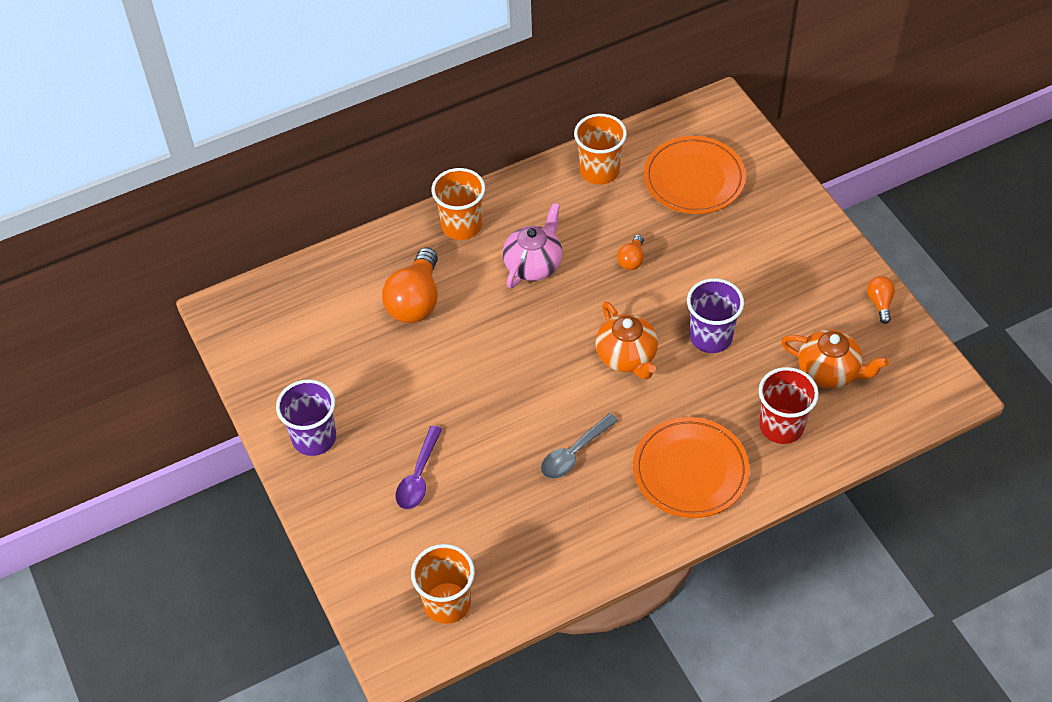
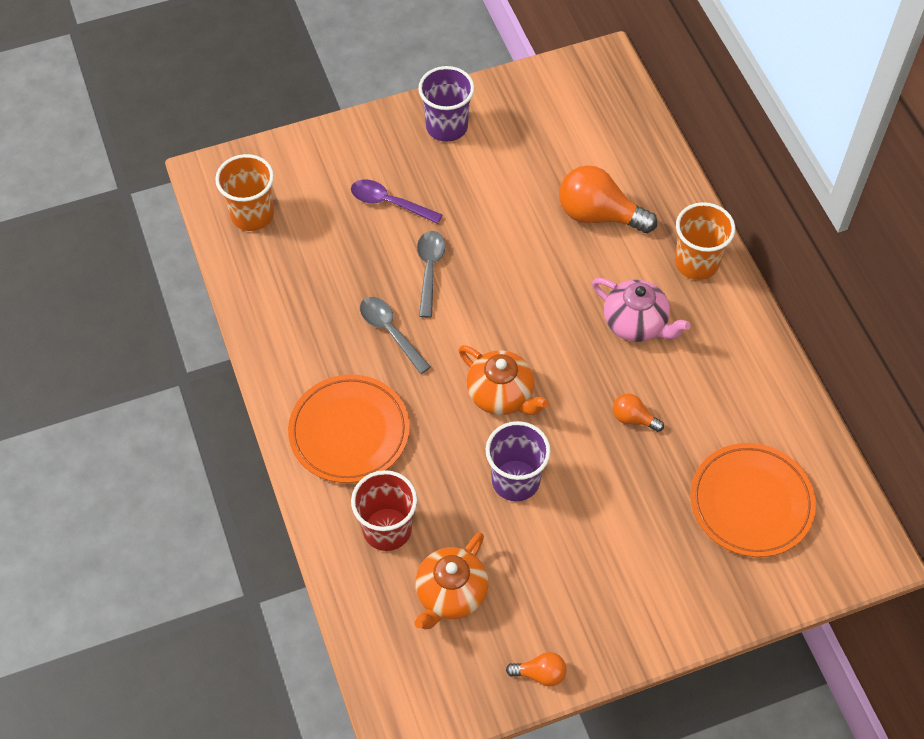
camera: 95 degrees right, 5 degrees up
(497, 430) = (429, 270): none -> grey spoon
(599, 171) = (769, 404): orange cup -> none
(627, 356) = (501, 395): orange teapot -> orange teapot turned 120 degrees counterclockwise

